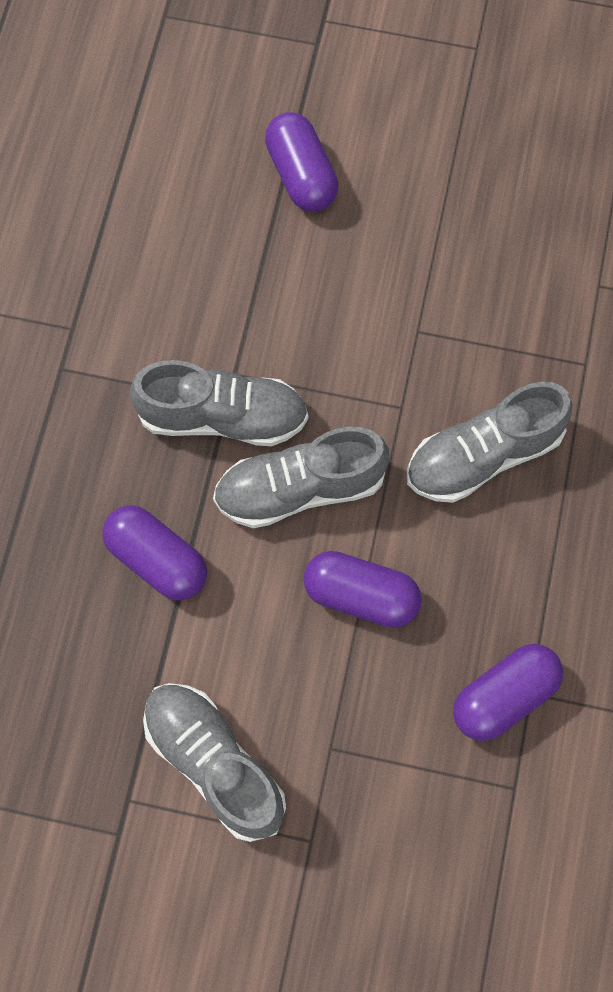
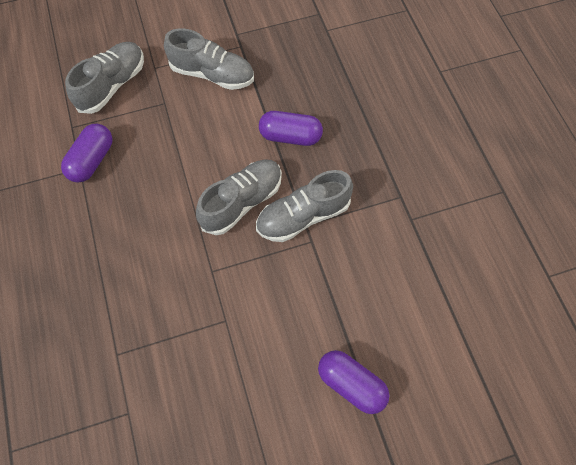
camera: 150 degrees right, 5 degrees down
(361, 596) = (183, 169): purple capsule -> none
(483, 455) = (154, 268): grey shoe -> grey shoe (112, 85)

